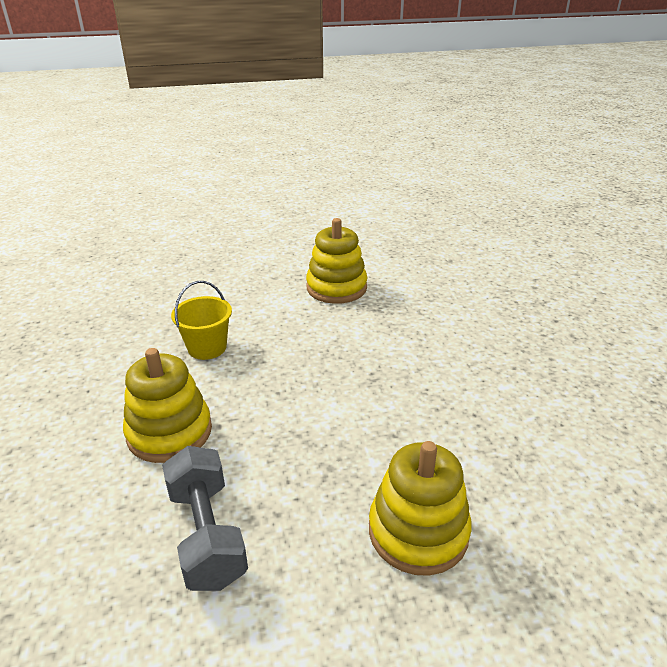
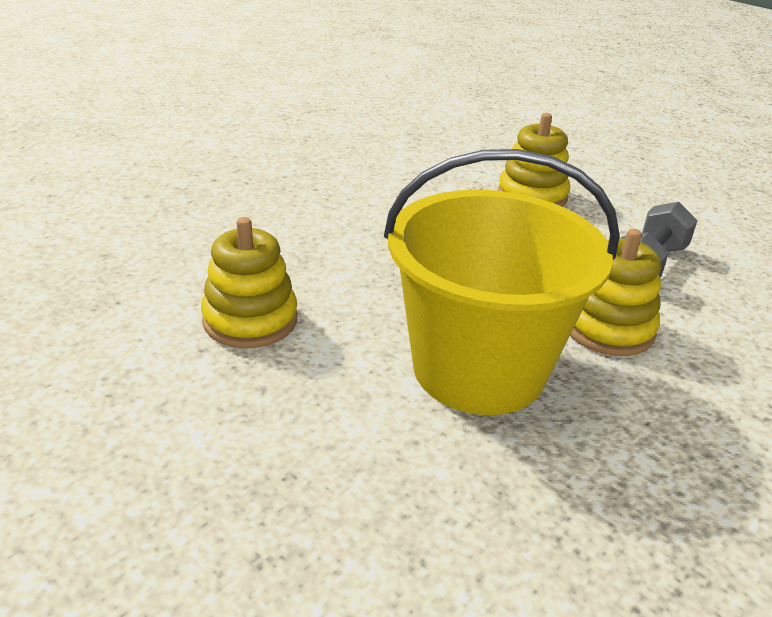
camera: 125 degrees left, 0 degrees up
(207, 347) = (478, 369): yellow bucket -> yellow bucket, size x2.44

